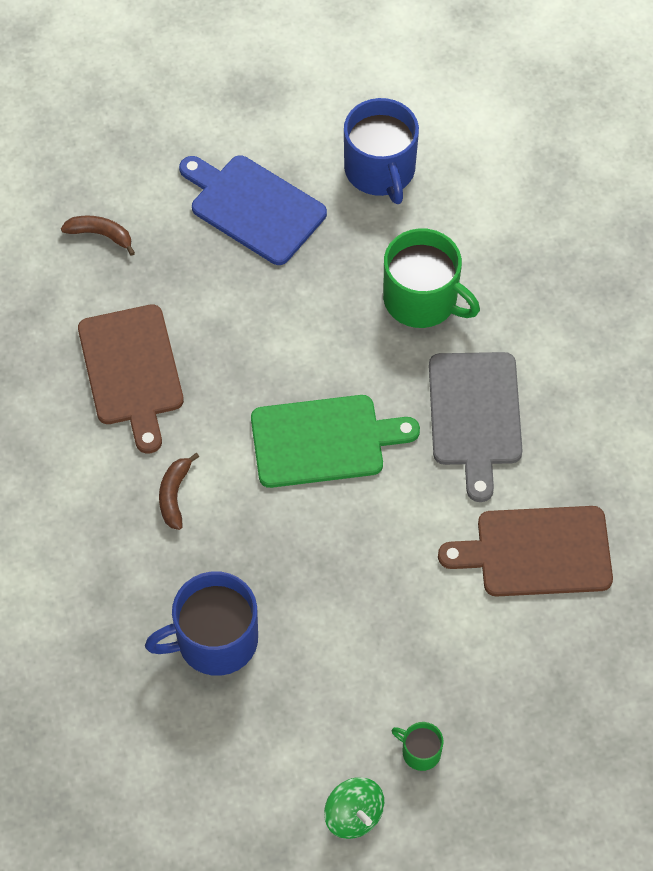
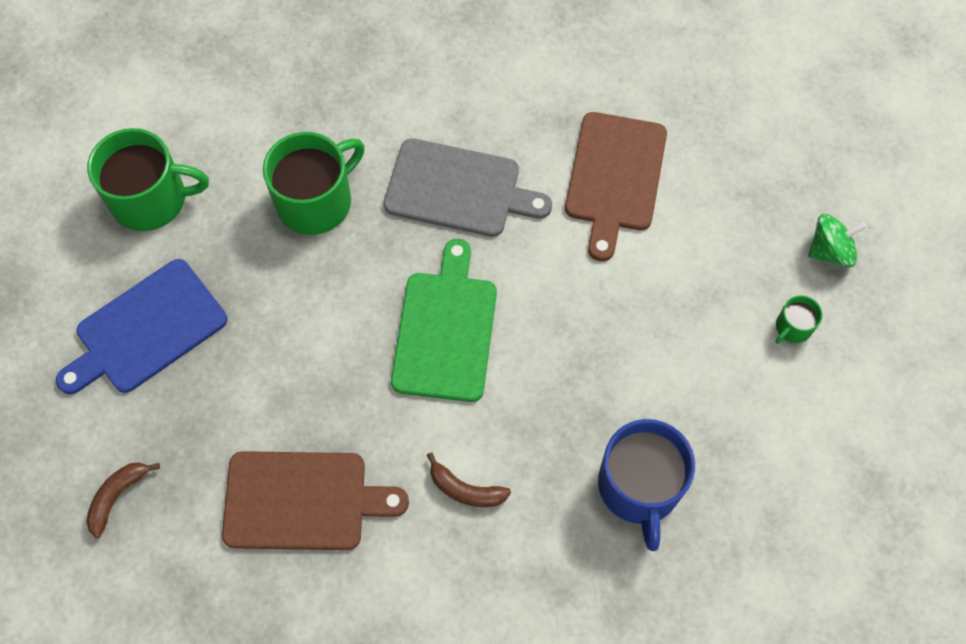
camera: 75 degrees left, 5 degrees up
(353, 815) = (846, 401): green spinning top -> green spinning top (830, 251)
(380, 170) = (151, 199): blue mug -> green mug

